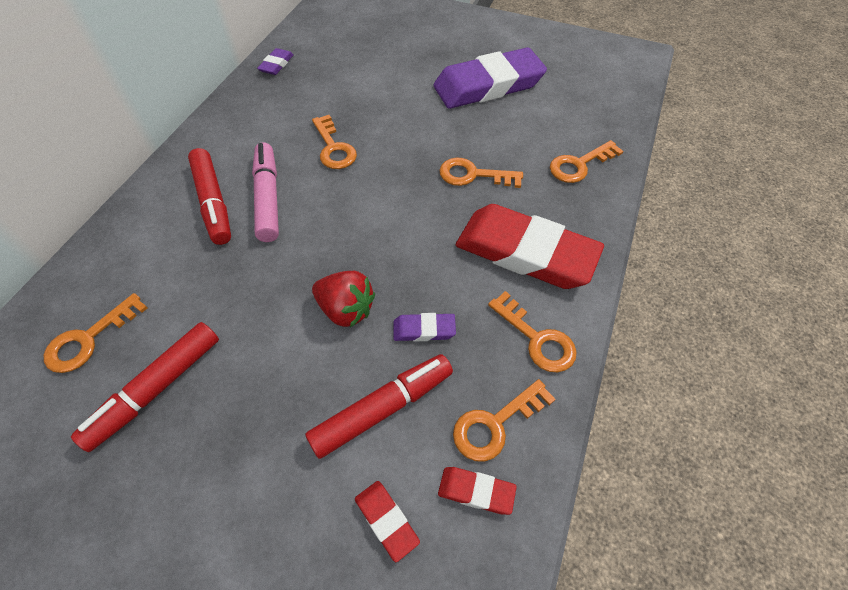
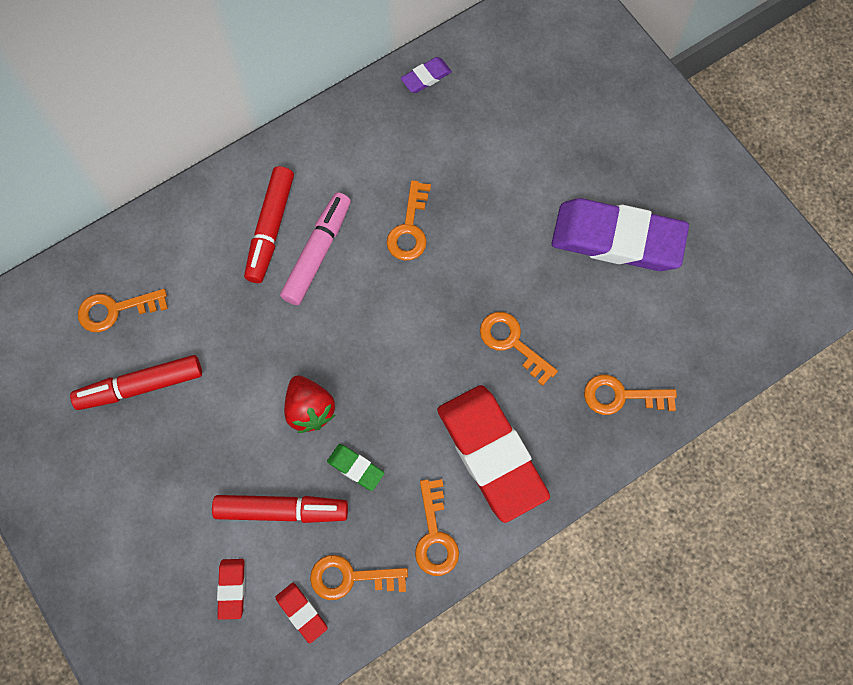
camera: 35 degrees right, 15 degrees up
(424, 329) = (355, 468): purple eraser -> green eraser

